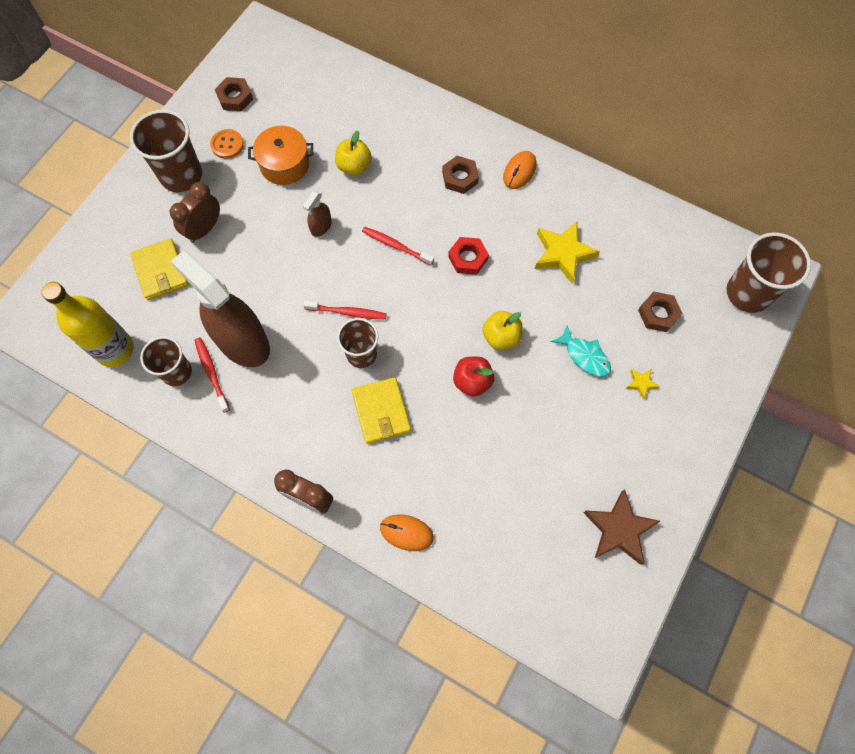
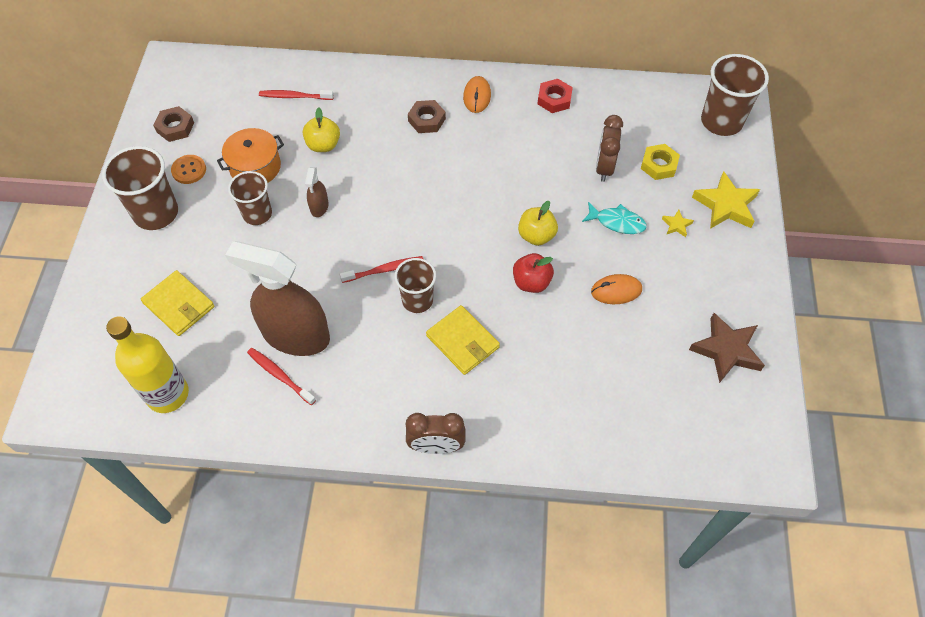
camera: 25 degrees left, 10 degrees down
(177, 372) = (243, 389): brown cup -> brown cup (257, 214)
(204, 229) = (204, 251): brown clock -> brown clock (604, 167)
(396, 246) = (399, 197): red toothbrush -> red toothbrush (294, 96)
(406, 532) = (543, 435): orange mouse -> orange mouse (616, 291)
(468, 258) = (470, 182): red nut -> red nut (554, 99)
(563, 253) = (552, 148): yellow star -> yellow star (725, 205)
(658, 314) = (659, 165): brown nut -> yellow nut

